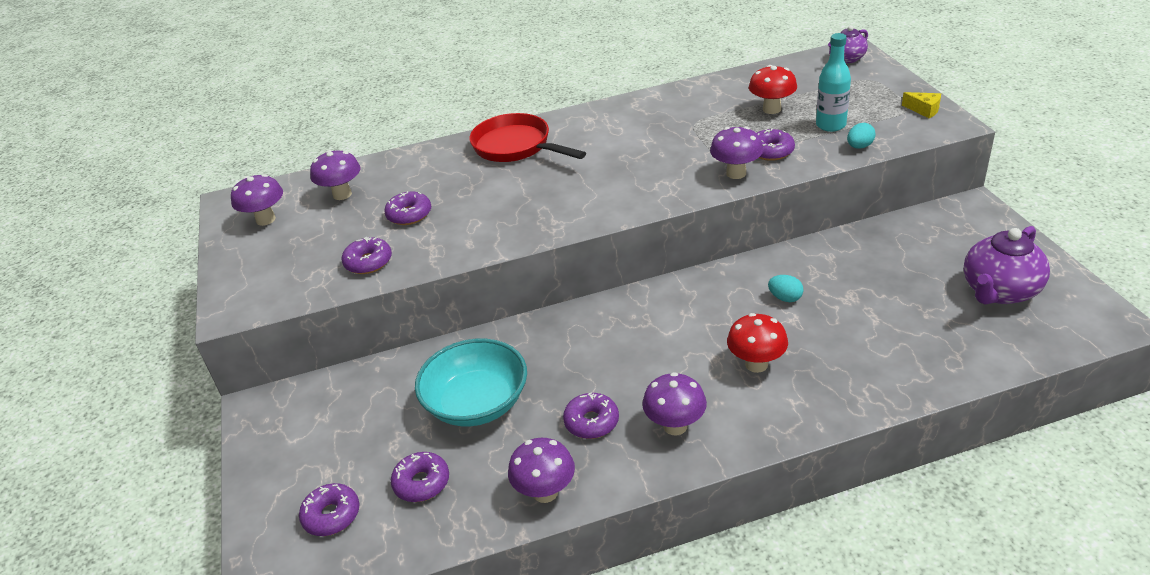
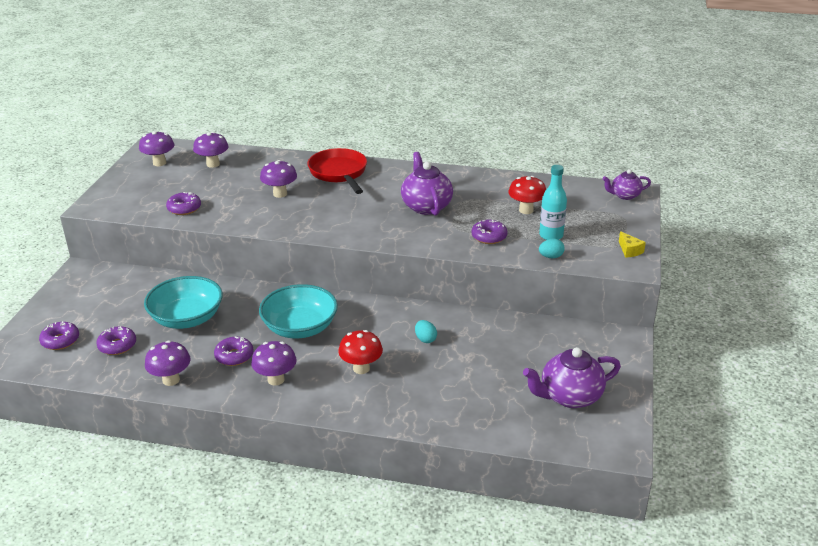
camera: 25 degrees right, 5 degrees down
(409, 215) = (234, 190): purple donut -> none
(631, 350) = (300, 328): none -> turquoise bowl
(662, 145) = (426, 206): none -> purple teapot
(736, 173) = (449, 242): purple mushroom -> purple mushroom (280, 194)

